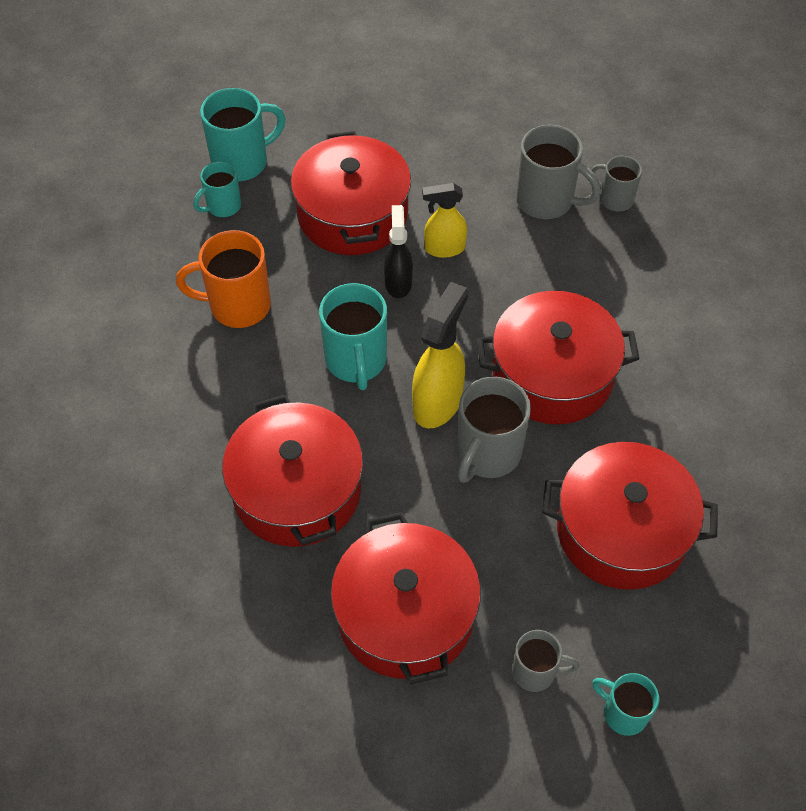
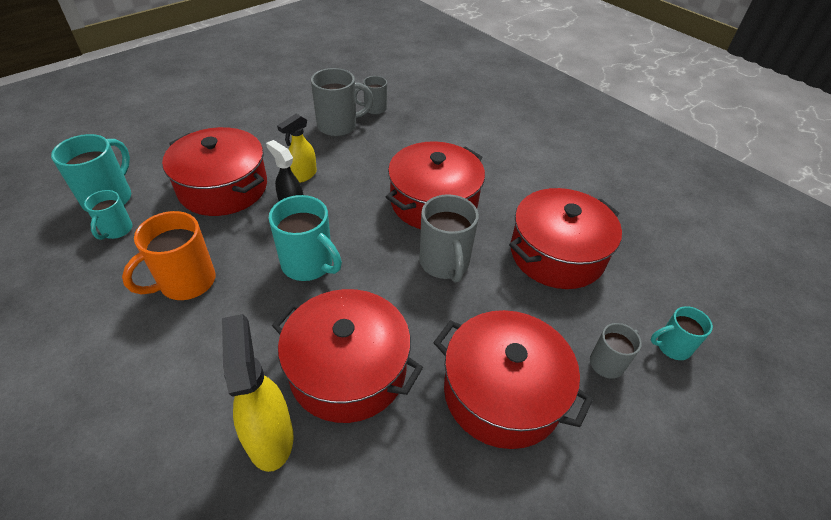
camera: 45 degrees left, 10 degrees down
(438, 402) = (385, 255): yellow spray bottle -> yellow spray bottle (270, 436)

